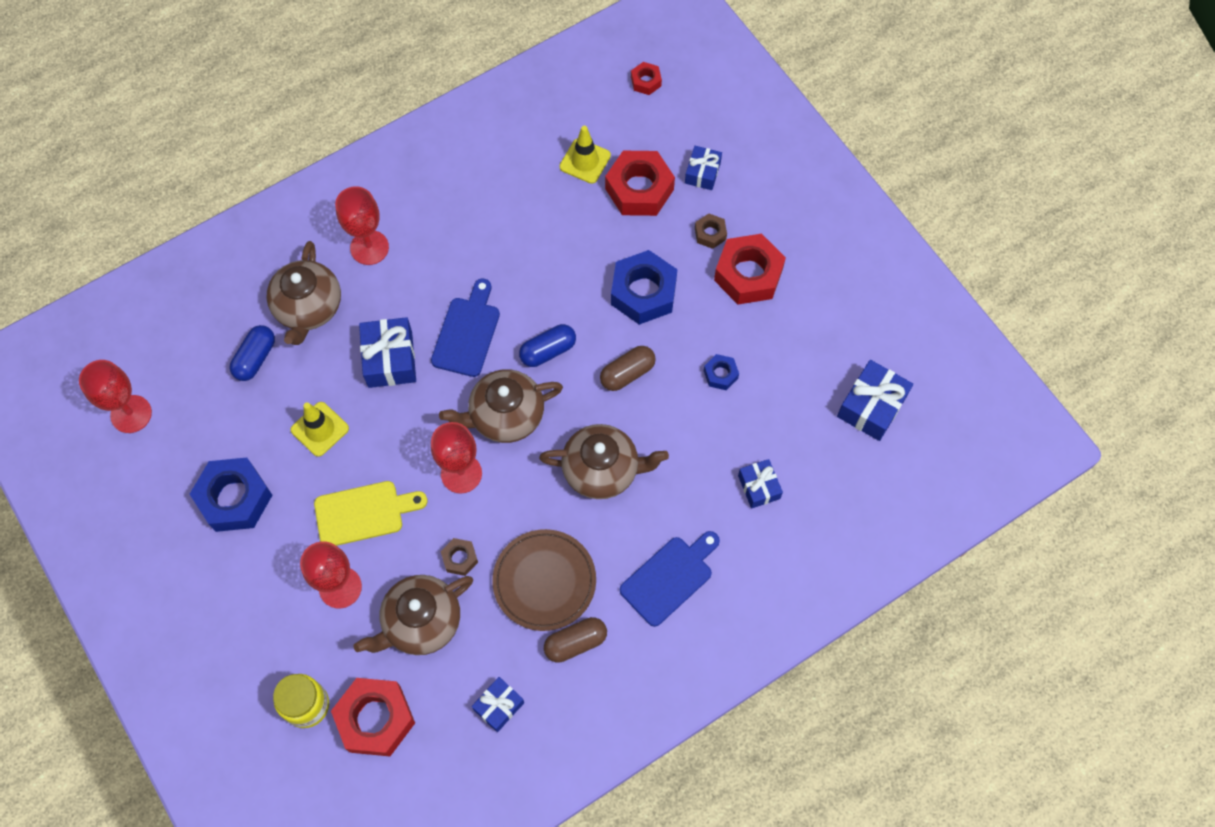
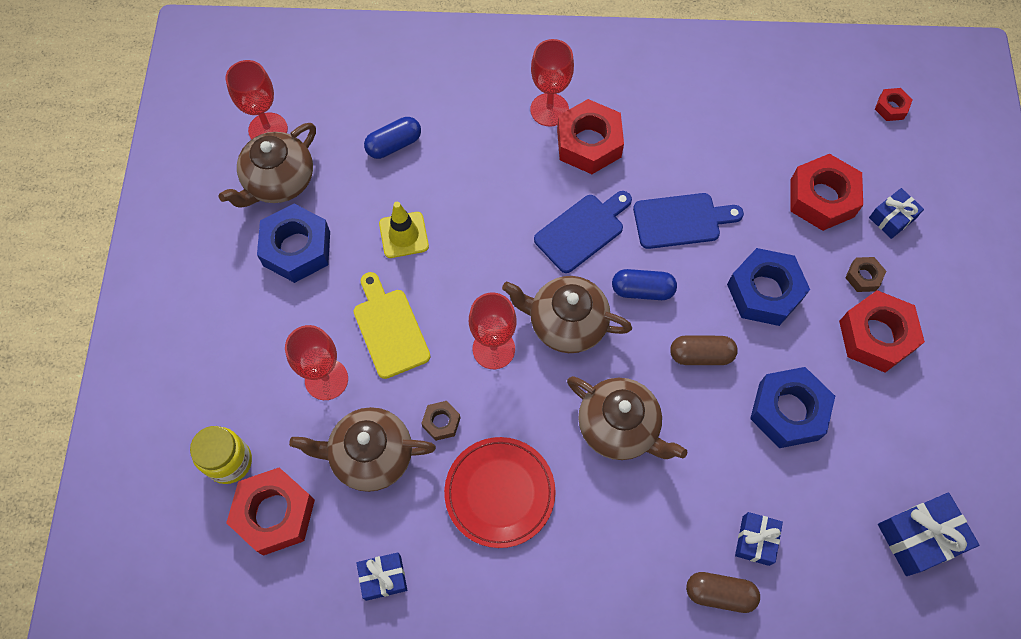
camera: 35 degrees right, 0 degrees up
(308, 308) = (465, 129): brown teapot -> brown teapot (278, 181)
(364, 513) = (389, 329): yellow cutting board -> yellow cutting board turned 135 degrees counterclockwise
(390, 359) = (502, 213): blue gift -> none
(422, 256) = (589, 143): none -> red nut
(544, 581) = (500, 493): brown plate -> red plate
(575, 643) = (489, 568): brown capsule -> brown capsule (719, 594)
(585, 161) = (788, 145): yellow traffic cone -> none
(669, 578) = (614, 568): blue cutting board -> blue cutting board (681, 220)
(720, 374) = (788, 411): blue nut -> blue nut, size x2.05

